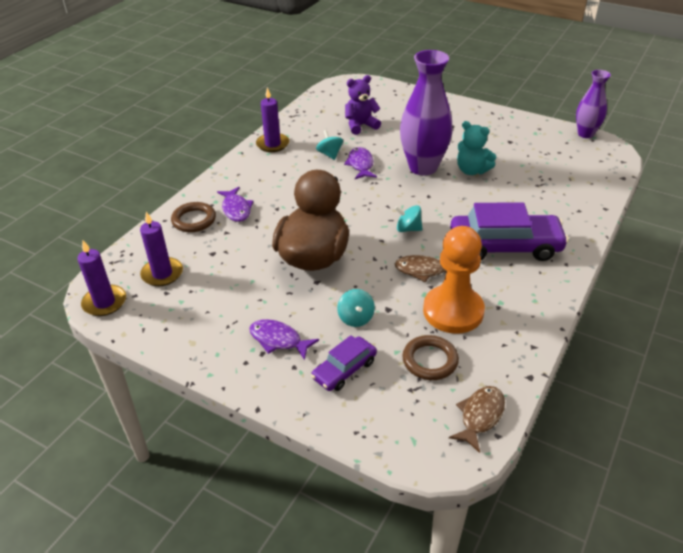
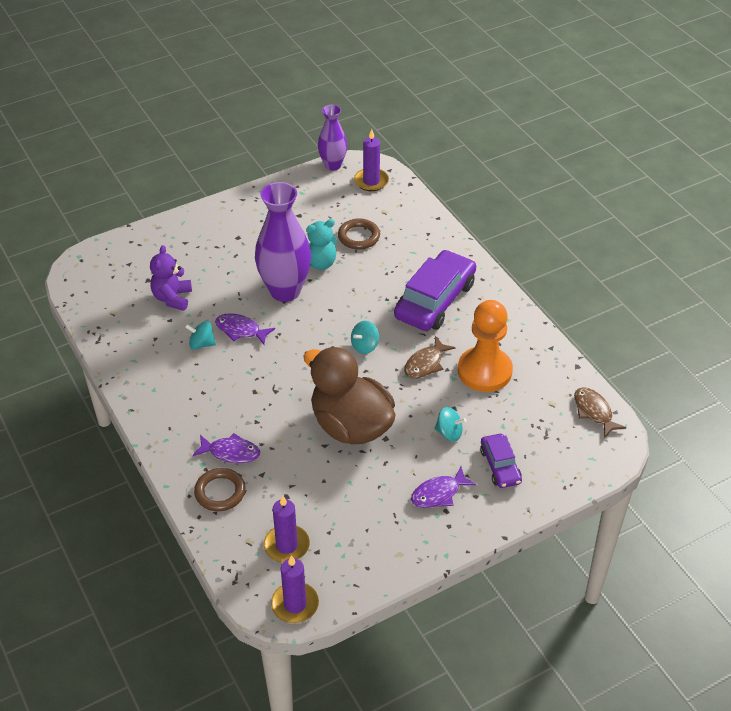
camera: 60 degrees left, 5 degrees up
(272, 144) = (140, 379): purple candle -> purple candle (371, 181)
(430, 360) = (525, 411): brown ring -> brown ring (359, 237)

